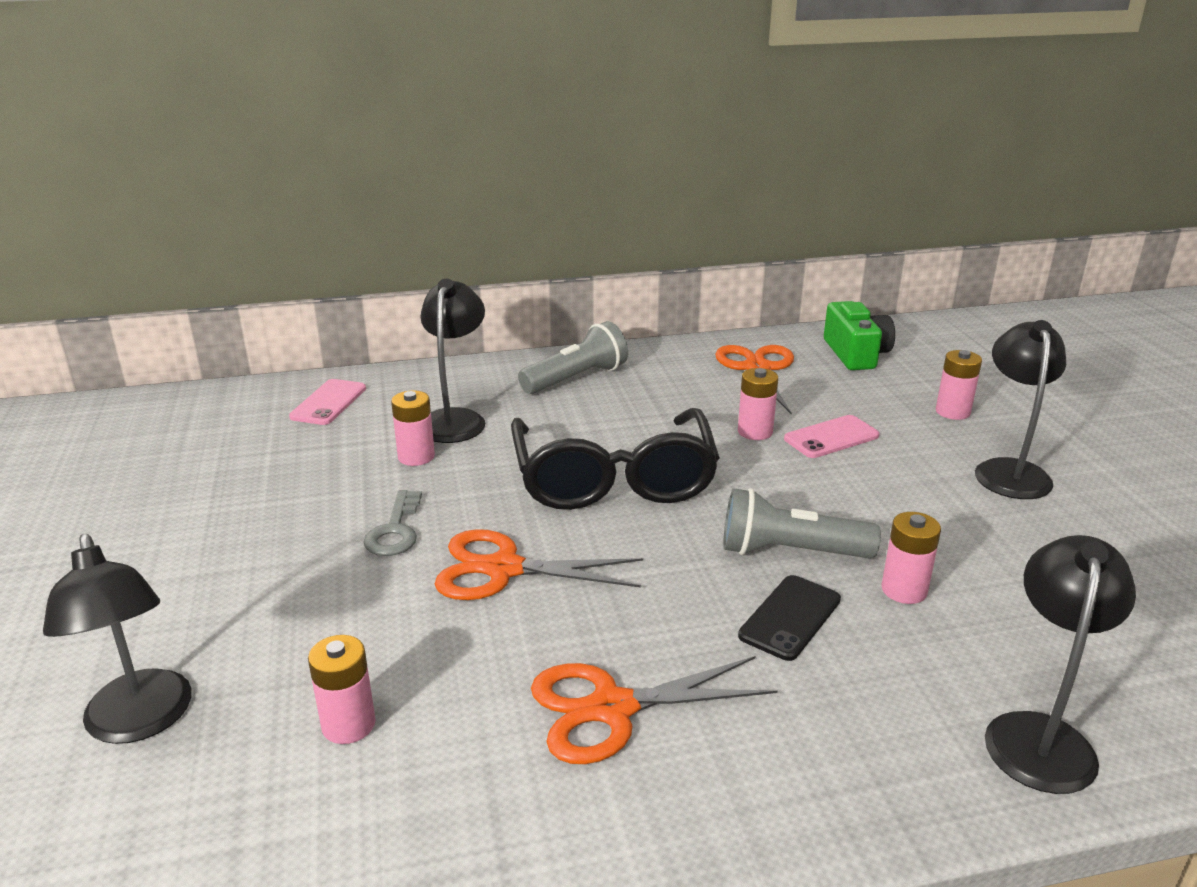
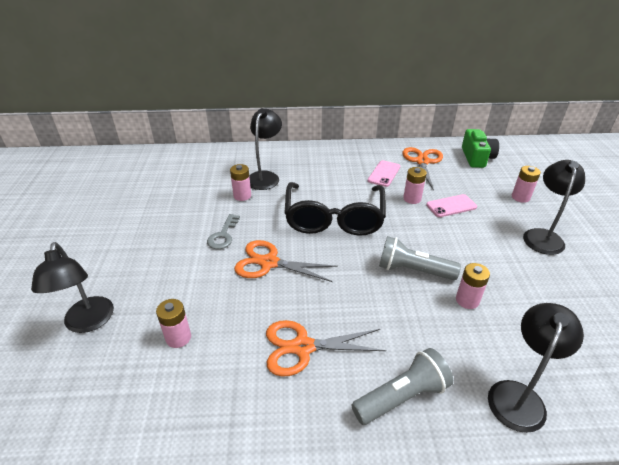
camera: 10 degrees right, 10 degrees up
(329, 403) = (208, 162): pink phone -> pink phone (384, 174)
(576, 378) = (329, 159): grey flashlight -> grey flashlight (402, 397)
(790, 618) = (404, 308): black phone -> none

